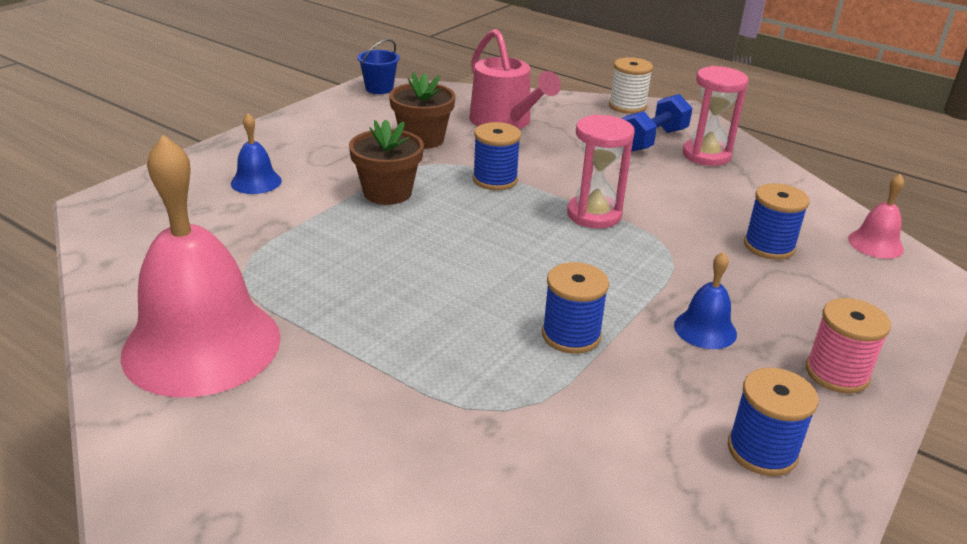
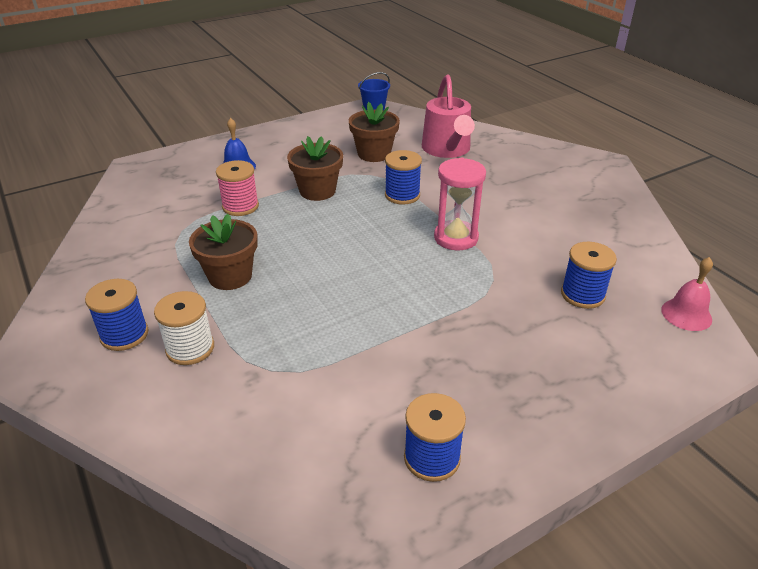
camera: 25 degrees right, 5 degrees up
(202, 345) = (122, 274): pink bell -> none
(359, 314) = (230, 276): none -> brown flower pot
(571, 335) = (361, 328): blue spool -> blue spool (124, 335)
(627, 106) = (559, 151): white spool -> white spool (190, 348)
(652, 140) = (557, 184): blue dumbbell -> none
(705, 329) = (468, 350): blue bell -> none
(706, 155) = (593, 205): pink hourglass -> none
(836, 373) = (549, 415): pink spool -> pink spool (240, 206)

